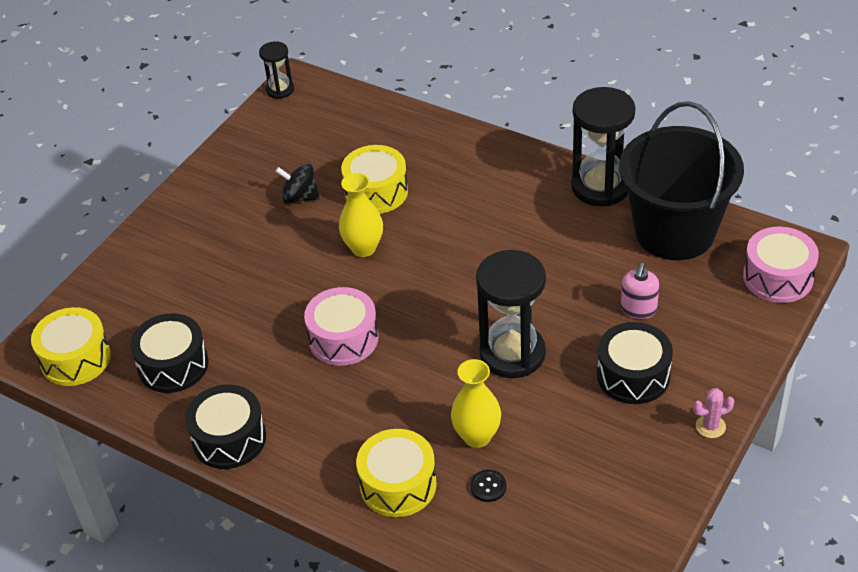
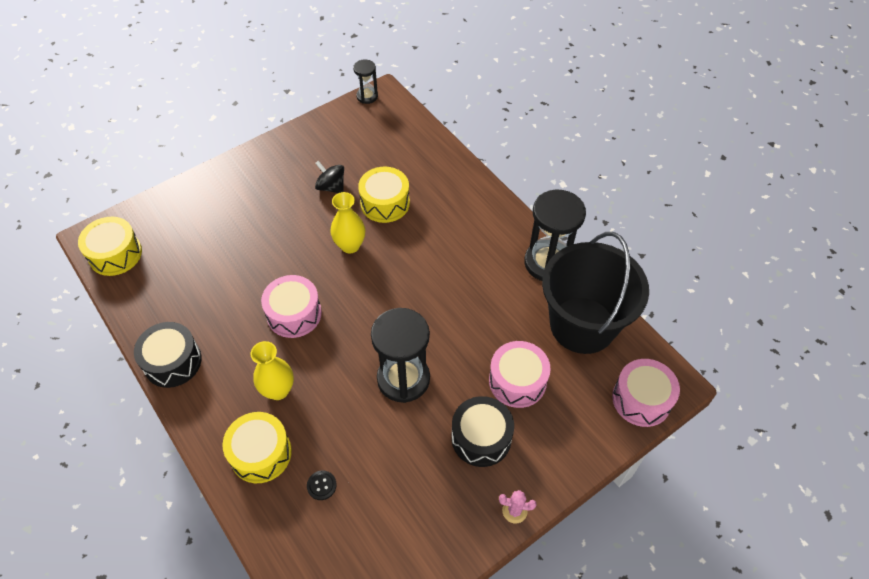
camera: 20 degrees right, 10 degrees up
(173, 365) = (172, 286): black drum -> none
(477, 436) = (338, 438): yellow vase -> yellow vase (278, 390)
(638, 309) = (517, 381): pink soap dispenser -> pink drum

